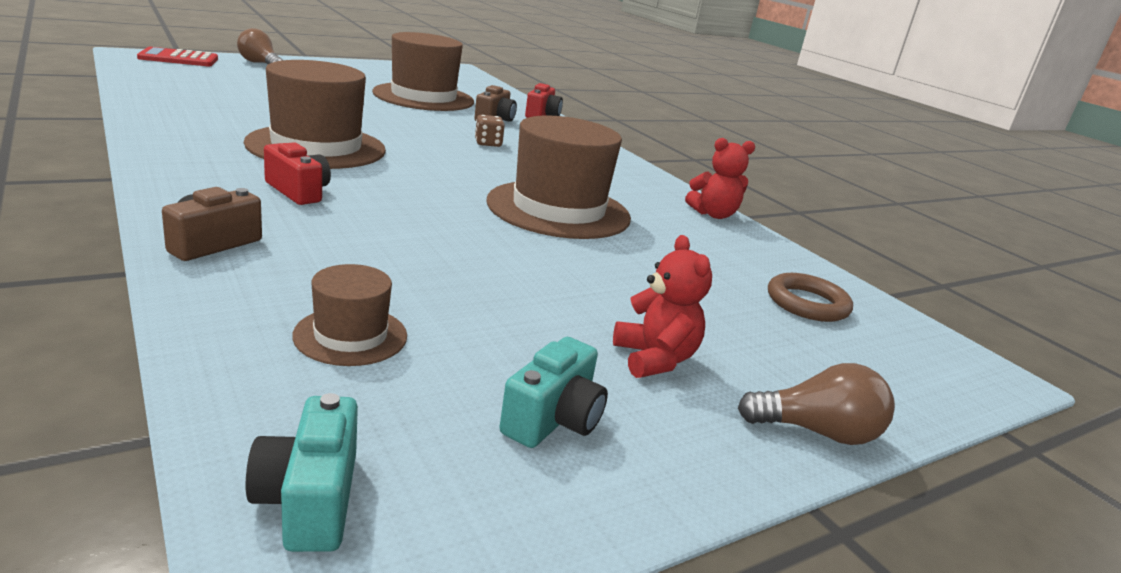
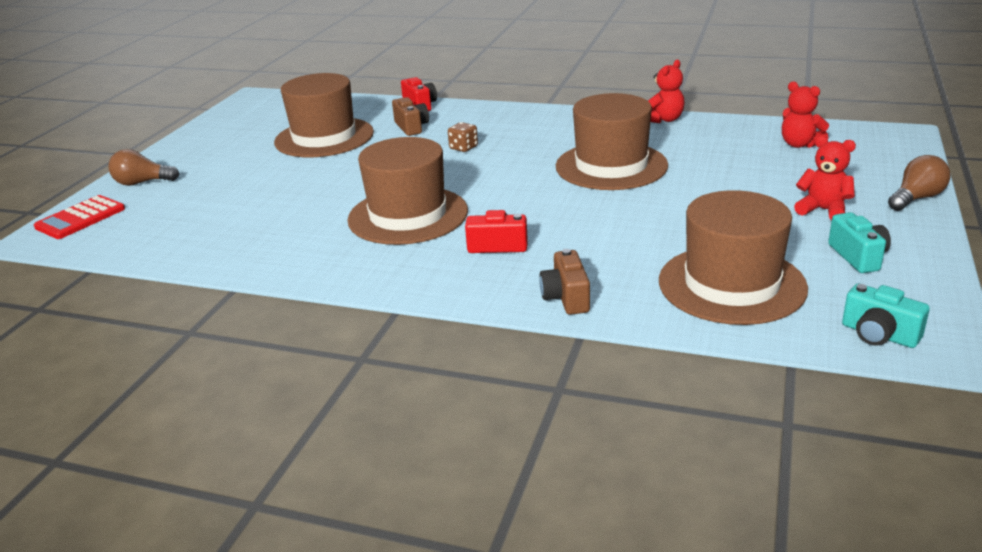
camera: 35 degrees left, 5 degrees up
(350, 335) = (731, 284): brown hat -> brown hat, size x2.05
(807, 303) = (799, 144): brown ring -> red teddy bear

